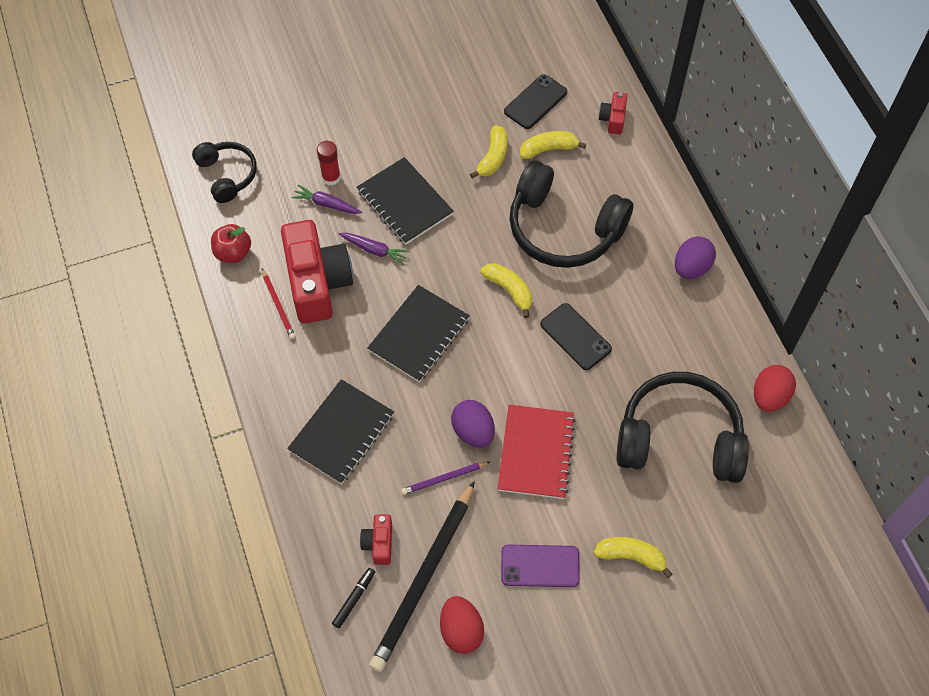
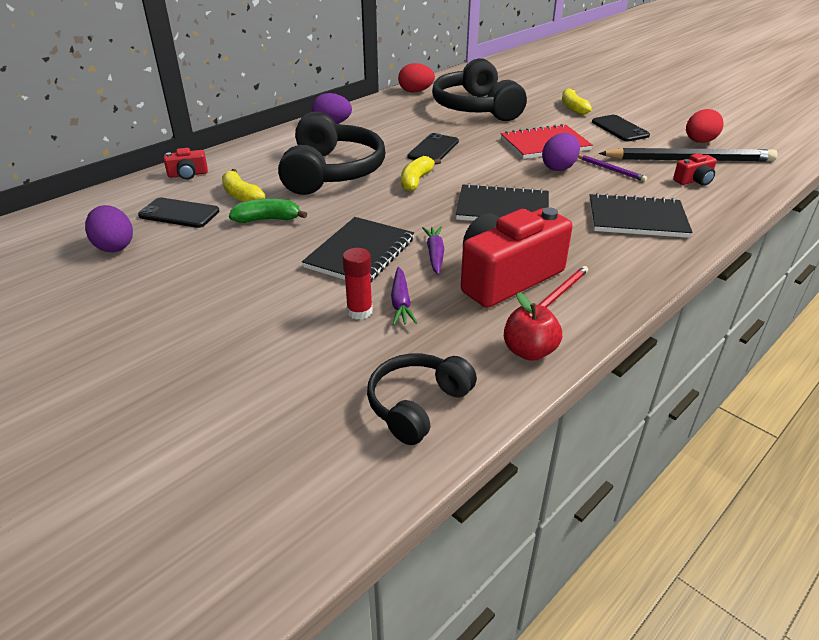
camera: 115 degrees left, 25 degrees down
(354, 599) = (746, 179): black marker -> none
(493, 157) = (268, 219): yellow banana -> green banana
(501, 57) = (114, 246): none -> purple egg
(540, 566) = (619, 129): purple phone -> black phone

